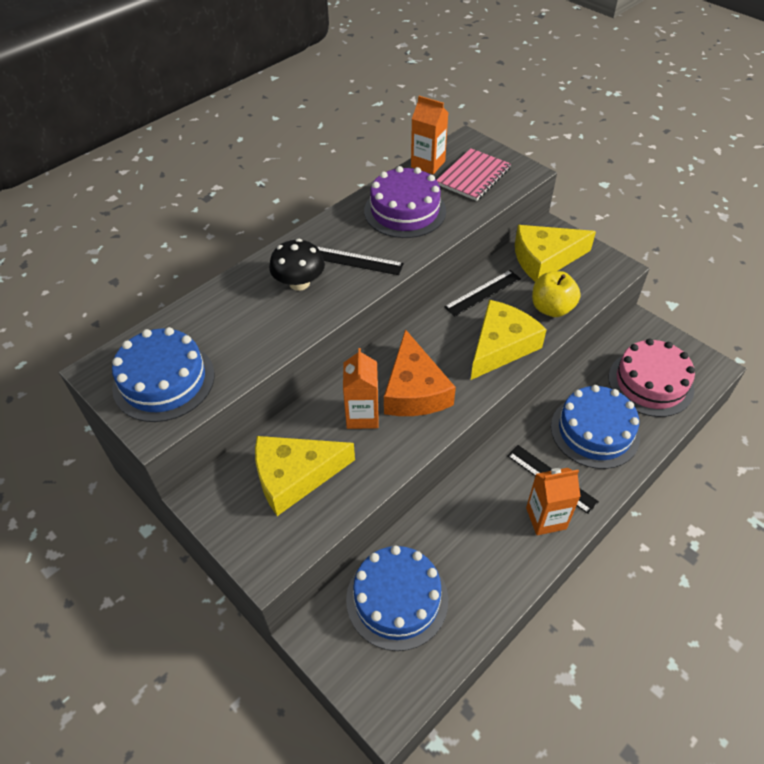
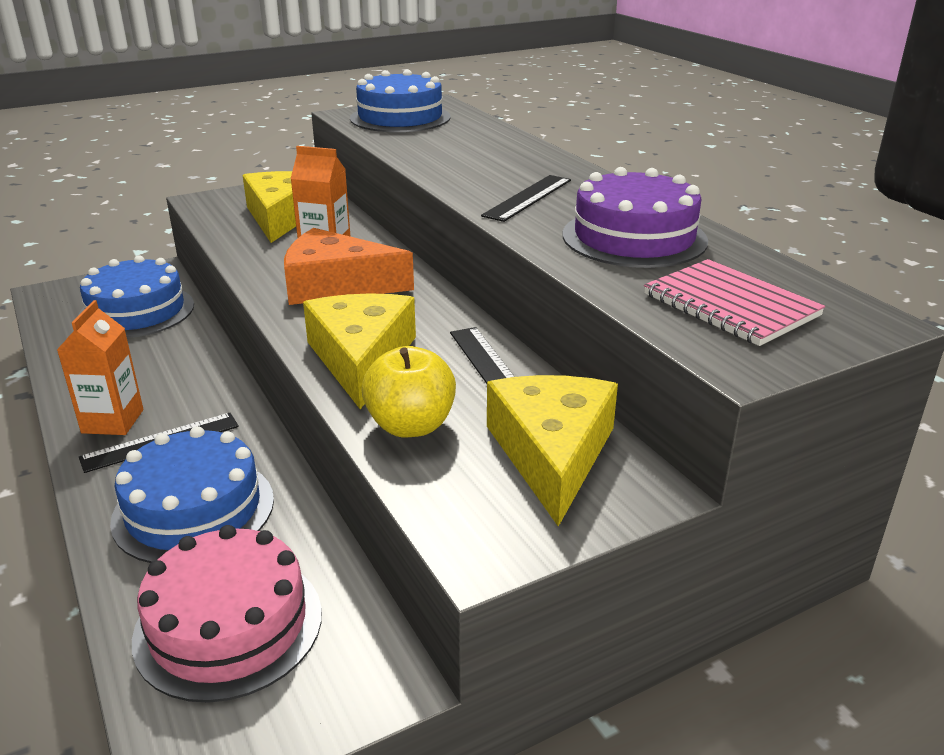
camera: 105 degrees right, 20 degrees down
(299, 283) = (503, 169): black mushroom -> none
(428, 164) = (777, 272): orange carton -> none
(501, 346) = (361, 358): yellow cheese -> yellow cheese turned 150 degrees counterclockwise

